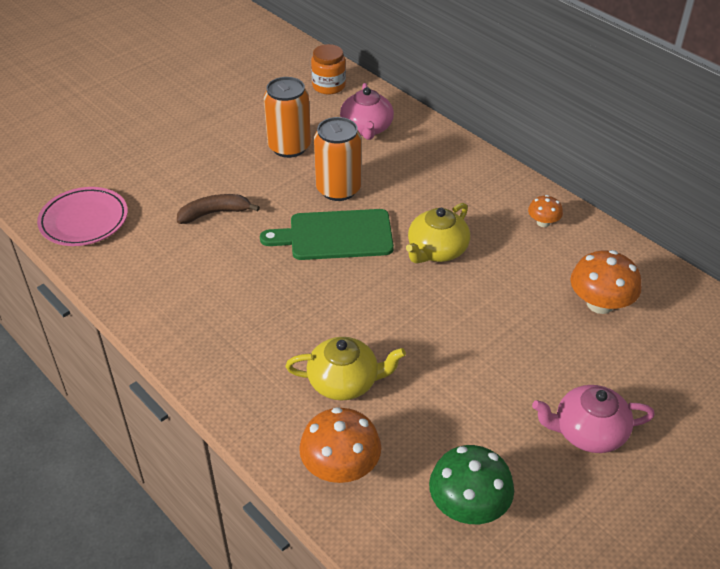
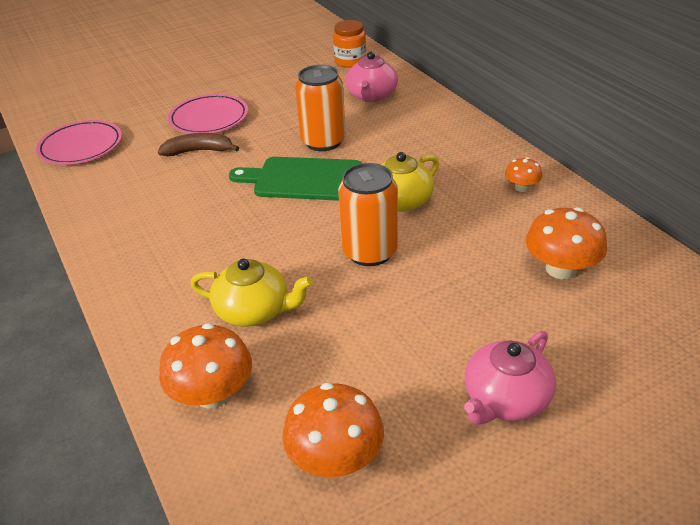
camera: 15 degrees right, 5 degrees down
(208, 172) = (209, 118): none -> pink plate
(289, 147) = (292, 105): orange can -> orange can (370, 252)
(468, 506) = (335, 458): green mushroom -> orange mushroom
(588, 432) = (505, 399): pink teapot -> pink teapot turned 60 degrees counterclockwise

